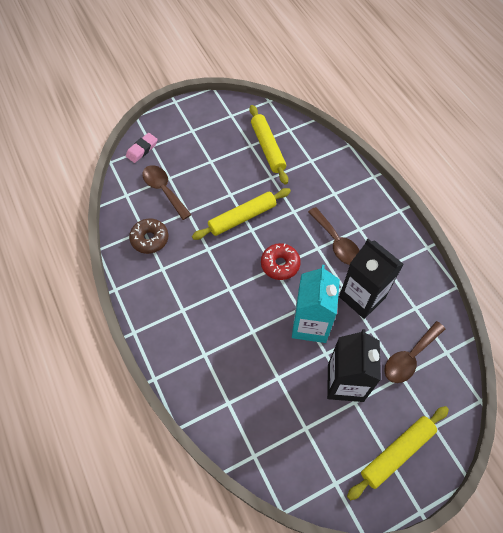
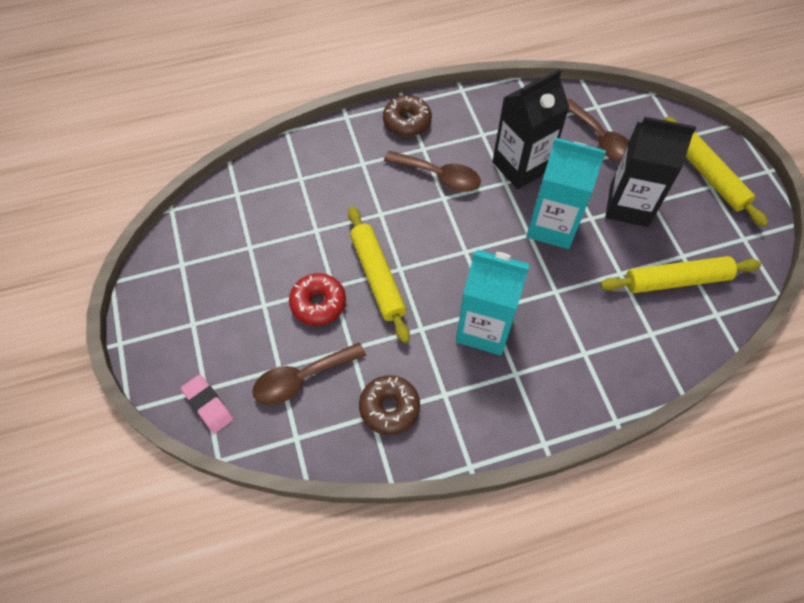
camera: 80 degrees left, 0 degrees up
(214, 286) = (484, 328): none -> turquoise carton
(267, 148) = (262, 226): yellow rolling pin -> yellow rolling pin (676, 280)
(280, 264) = (461, 244): red donut -> red donut (318, 303)
(336, 242) = (439, 176): brown spoon -> brown spoon turned 45 degrees clockwise
(381, 214) = (407, 122): none -> brown donut

